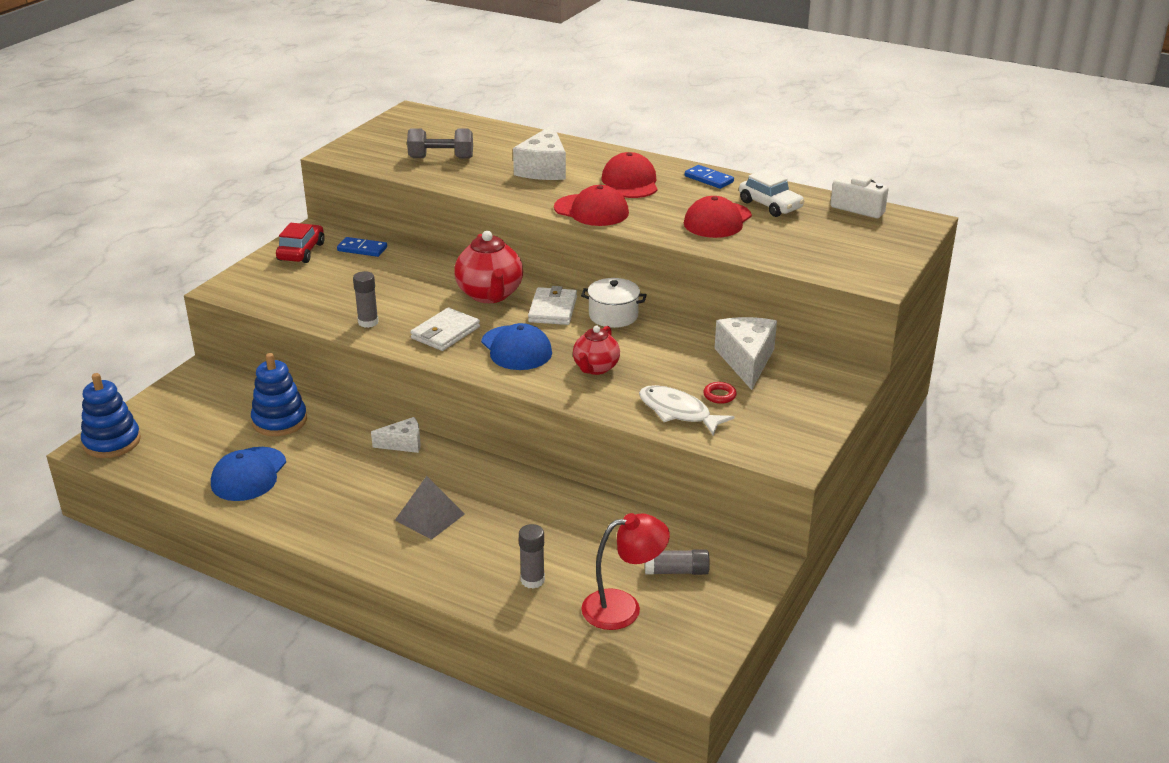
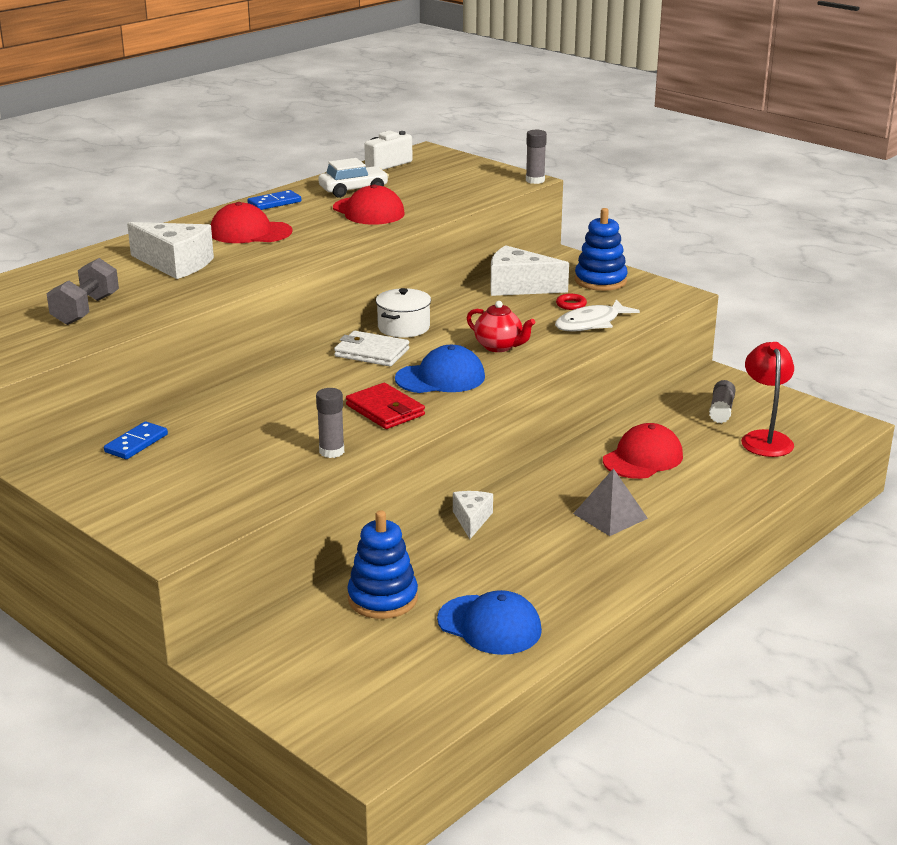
camera: 75 degrees left, 5 degrees down
(112, 442) = (364, 738): blue stacking toy -> blue stacking toy (600, 281)
(301, 252) = (105, 485): red car -> none
(445, 333) = (385, 410): white wallet -> red wallet
(490, 295) = (316, 379): red teapot -> none
(532, 580) = (721, 474): grey glue stick -> grey glue stick (535, 180)
(591, 210) = (302, 255): red cap -> red cap (643, 458)

